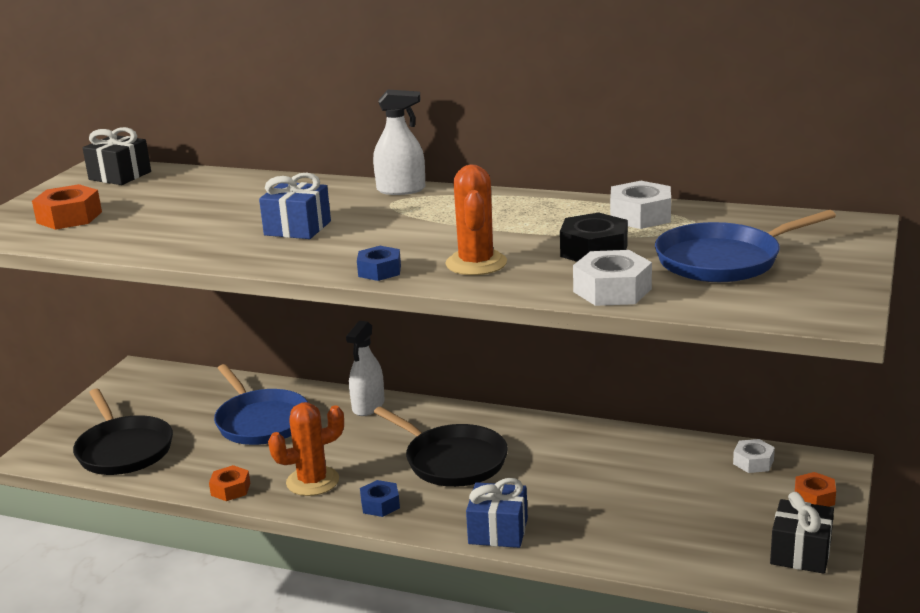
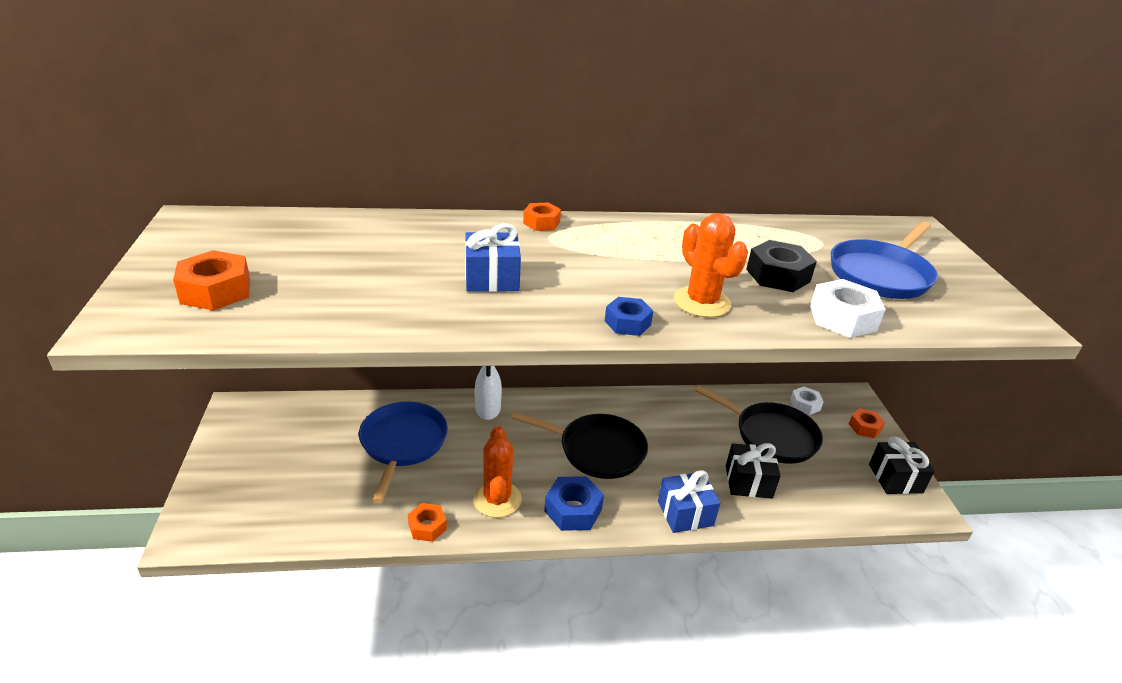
camera: 30 degrees left, 10 degrees up
(120, 176) = (225, 228): black gift -> black gift (748, 482)
(124, 450) = (285, 505): black pan -> black pan (772, 436)
(261, 421) = (402, 443): blue pan -> blue pan turned 120 degrees counterclockwise
(312, 481) = (497, 499): orange cactus -> orange cactus turned 45 degrees counterclockwise
(380, 504) = (573, 510): blue nut -> blue nut, size x1.54
(401, 190) = (541, 222): white spray bottle -> orange nut
(640, 216) = (768, 234): white nut -> none

